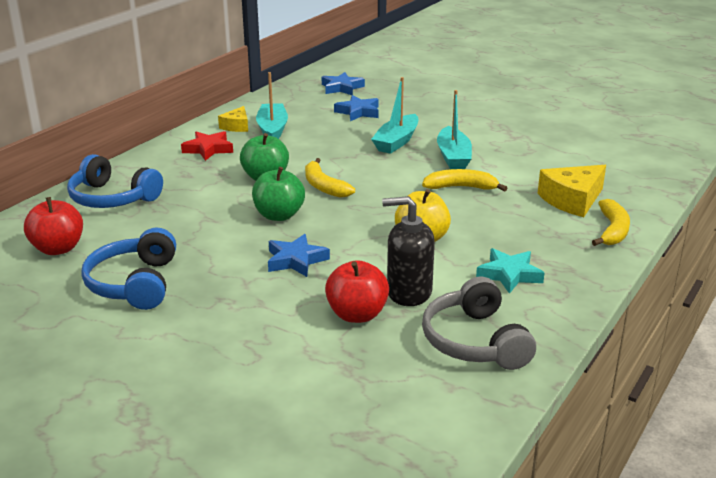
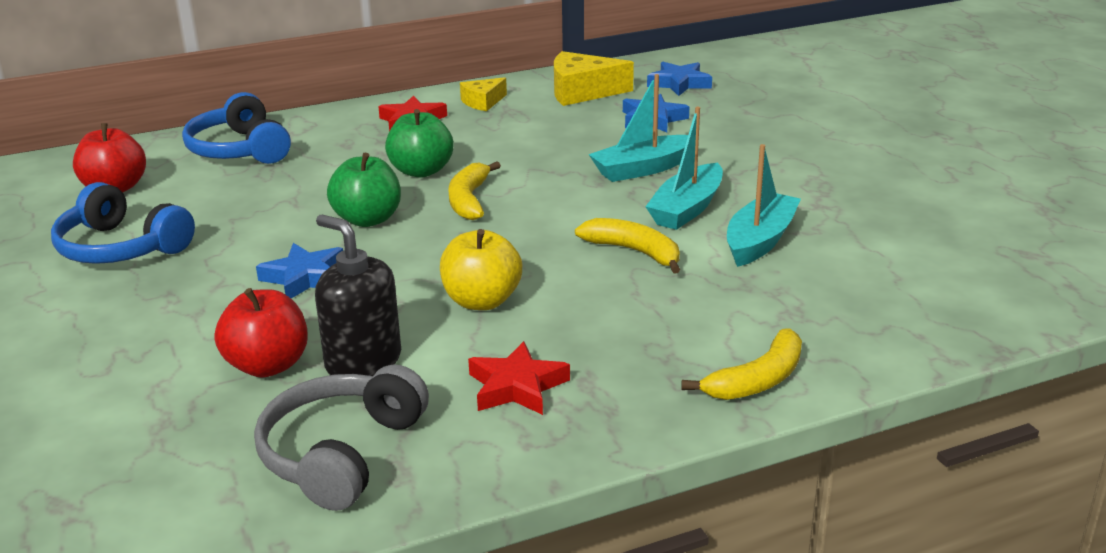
camera: 35 degrees right, 0 degrees up
(134, 284) = (121, 248): blue headphones -> blue headphones turned 90 degrees counterclockwise
(272, 130) = (516, 116): turquoise boat -> turquoise boat (760, 241)
(509, 275) = (516, 387): turquoise star -> red star
(572, 200) = (765, 317): yellow cheese -> yellow cheese (582, 92)

